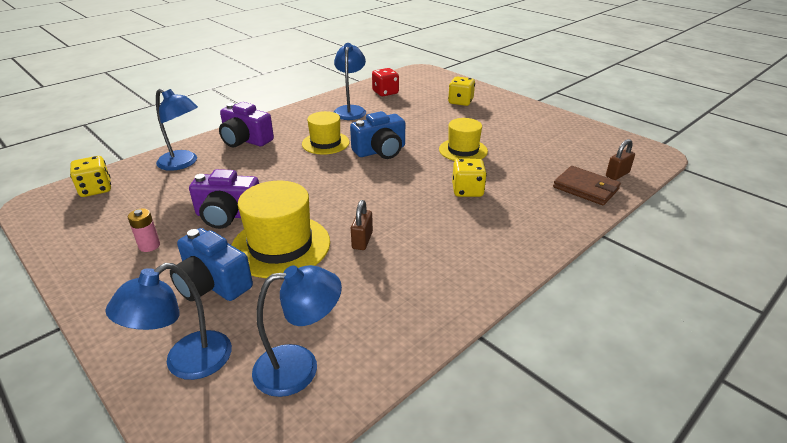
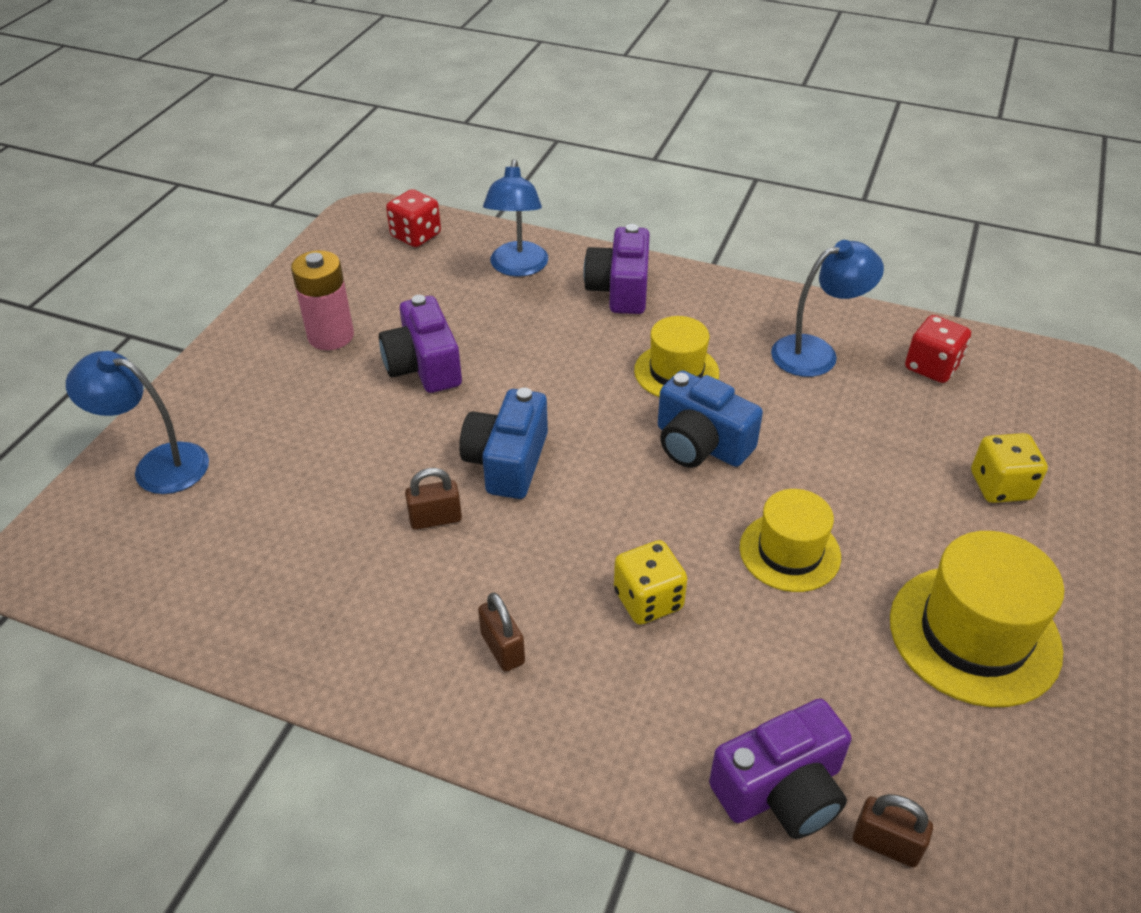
camera: 65 degrees right, 10 degrees up
(96, 189) = (416, 236): yellow dice -> red dice
(149, 246) = (331, 336): pink battery -> pink battery, size x1.76
(213, 284) = (285, 421): blue camera -> blue camera (507, 462)
(280, 246) = (384, 444): yellow hat -> yellow hat (974, 634)
(300, 367) = (177, 557): blue lamp -> none
(472, 240) = (502, 648): none -> brown padlock
(586, 188) = (781, 789): brown wallet -> purple camera

